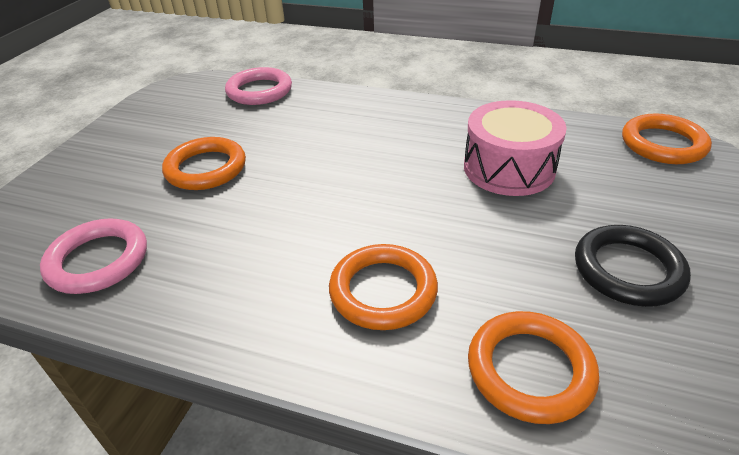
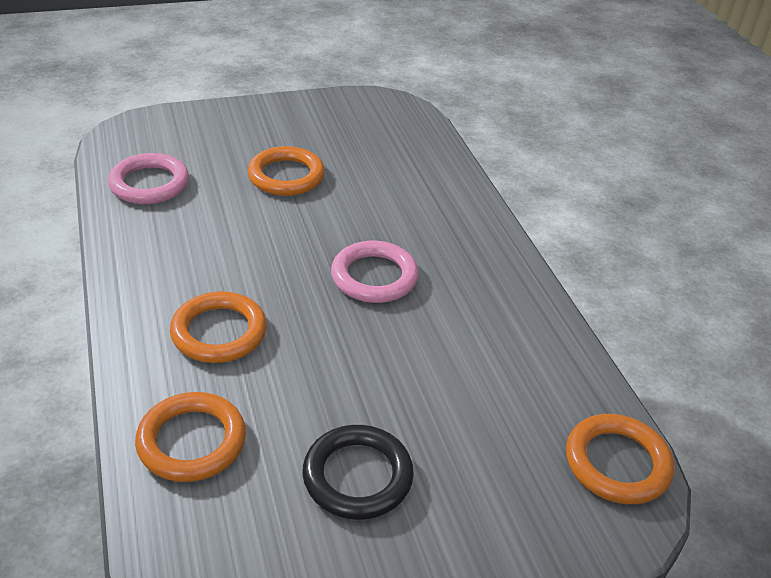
camera: 50 degrees right, 0 degrees up
(259, 91) = (425, 146): pink ring -> pink ring (374, 277)
(509, 168) = (450, 352): pink drum -> none

